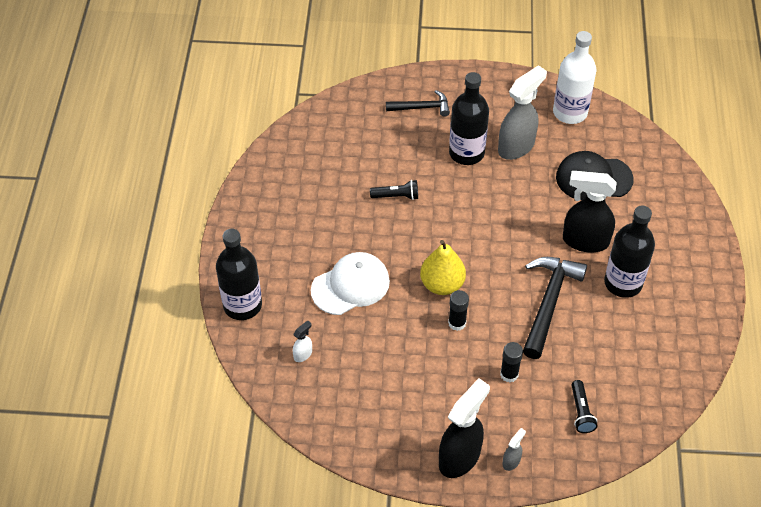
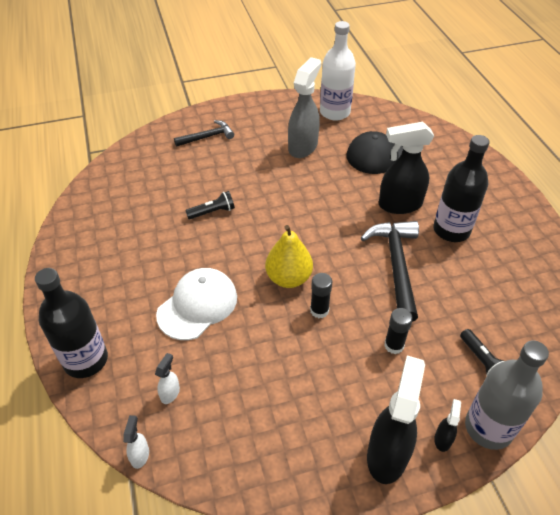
camera: 20 degrees left, 5 degrees down
(265, 394) = (140, 455): none -> white spray bottle
(466, 153) = (262, 162): black bottle -> none
(511, 461) = (443, 439): grey spray bottle -> black spray bottle
(555, 465) = (488, 428): none -> grey bottle

